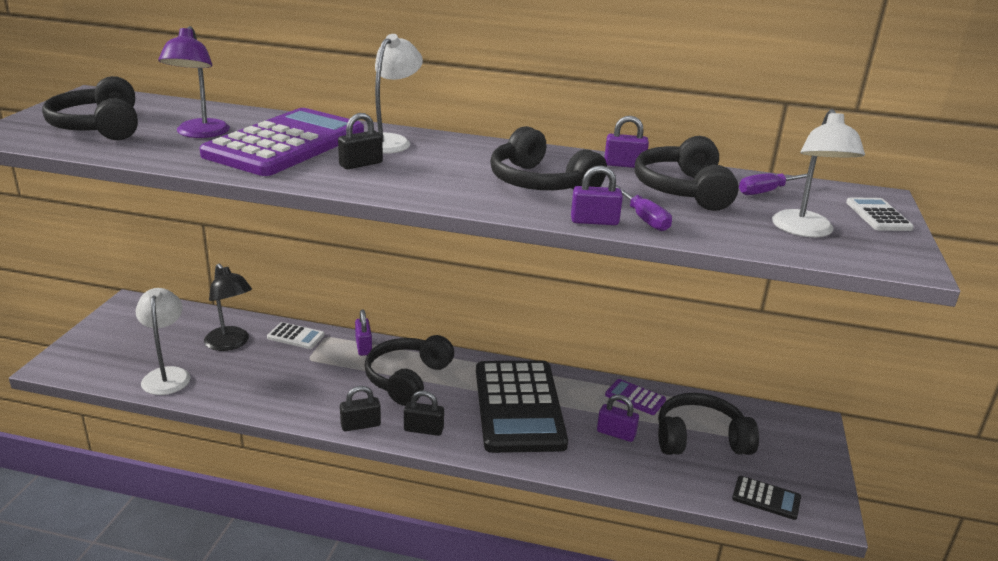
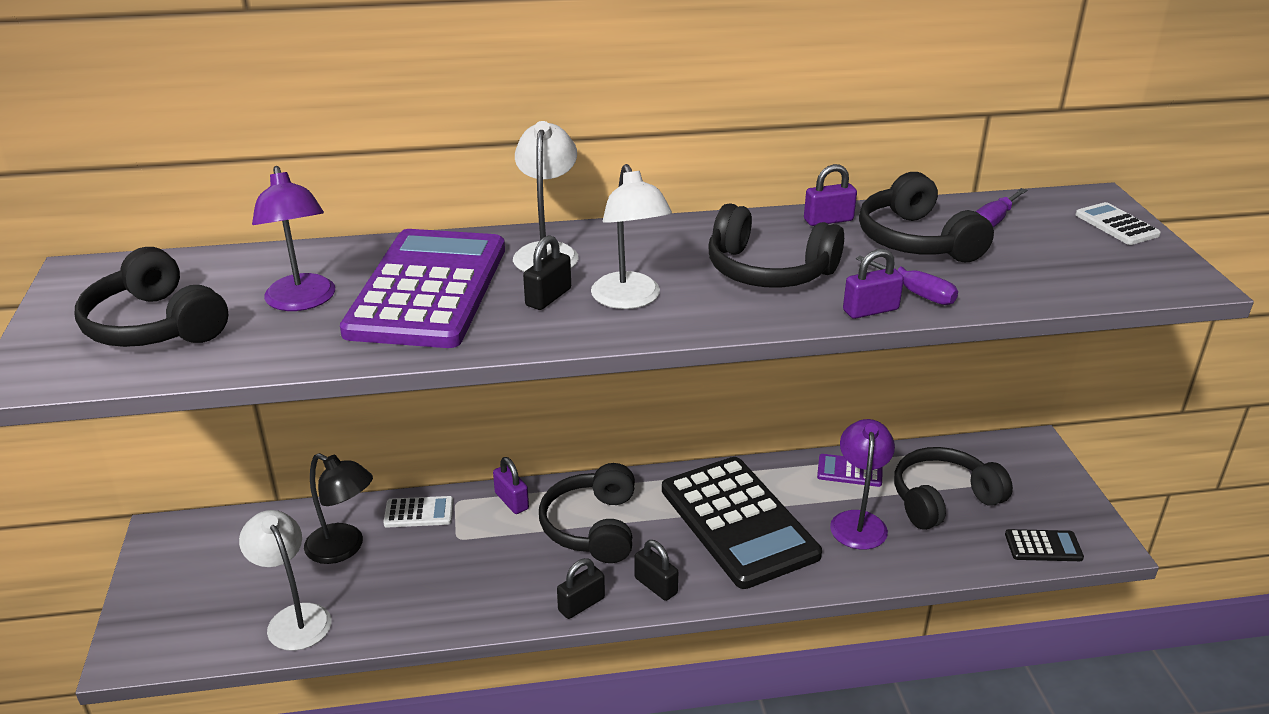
camera: 20 degrees left, 5 degrees up
(423, 429) = (656, 586): black padlock -> black padlock turned 60 degrees clockwise
(616, 433) = (858, 521): purple padlock -> purple lamp
(805, 231) = (1071, 264): white lamp -> white lamp (630, 299)

